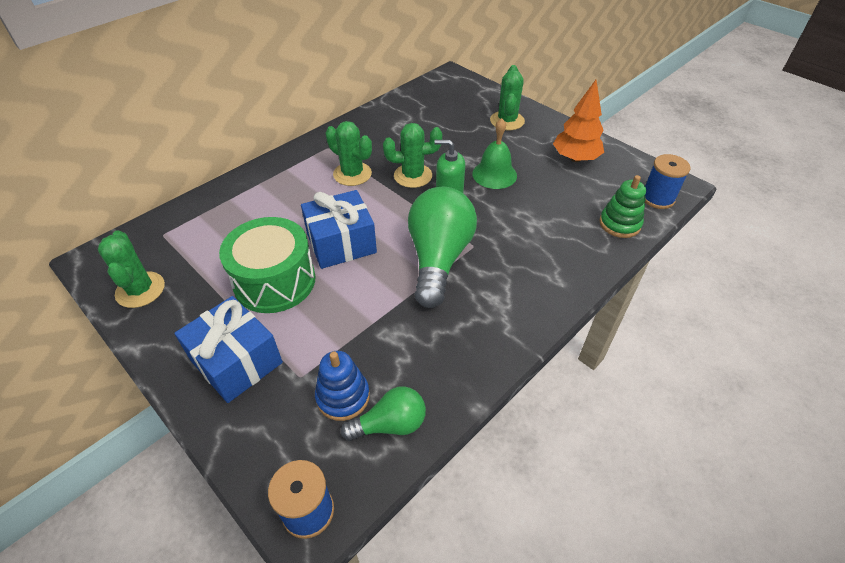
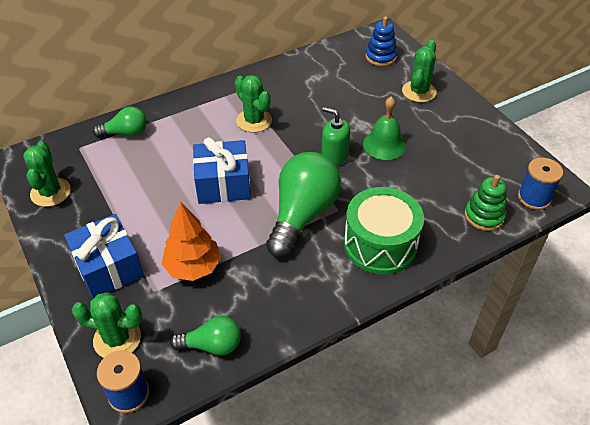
camera: 15 degrees right, 0 degrees up
(213, 210) = (125, 133): none -> green light bulb
(274, 281) = (157, 207): green drum -> green drum (380, 244)
(343, 397) = (182, 315): blue stacking toy -> blue stacking toy (380, 57)
(413, 176) = (308, 132): green cactus -> green cactus (117, 339)
(575, 158) = (470, 142): orange tree -> orange tree (193, 267)

